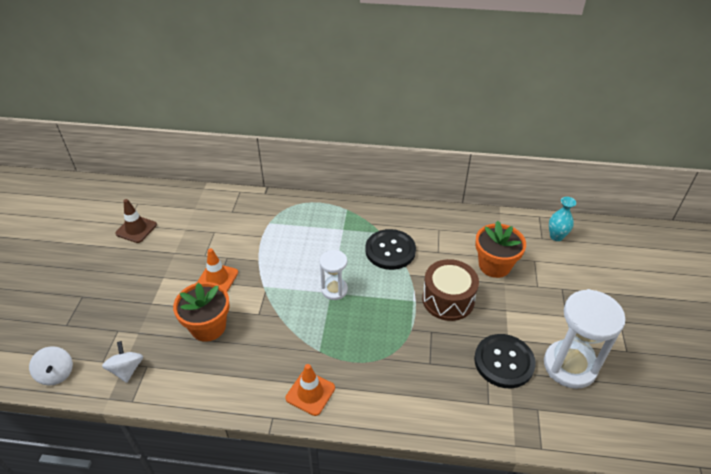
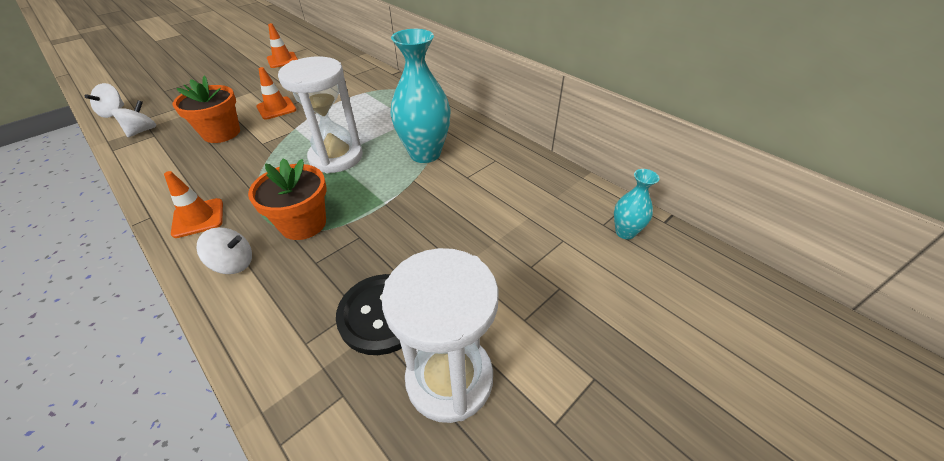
camera: 40 degrees right, 0 degrees up
(136, 229) = (282, 60): brown traffic cone -> orange traffic cone
(334, 290) = (336, 157): white hourglass -> white hourglass, size x1.77
(384, 399) = (234, 263): none -> white spinning top
(390, 250) = (425, 154): black button -> turquoise vase
(448, 299) = (416, 220): brown drum -> none
(494, 265) = (508, 219): orange flower pot -> orange flower pot (303, 224)

